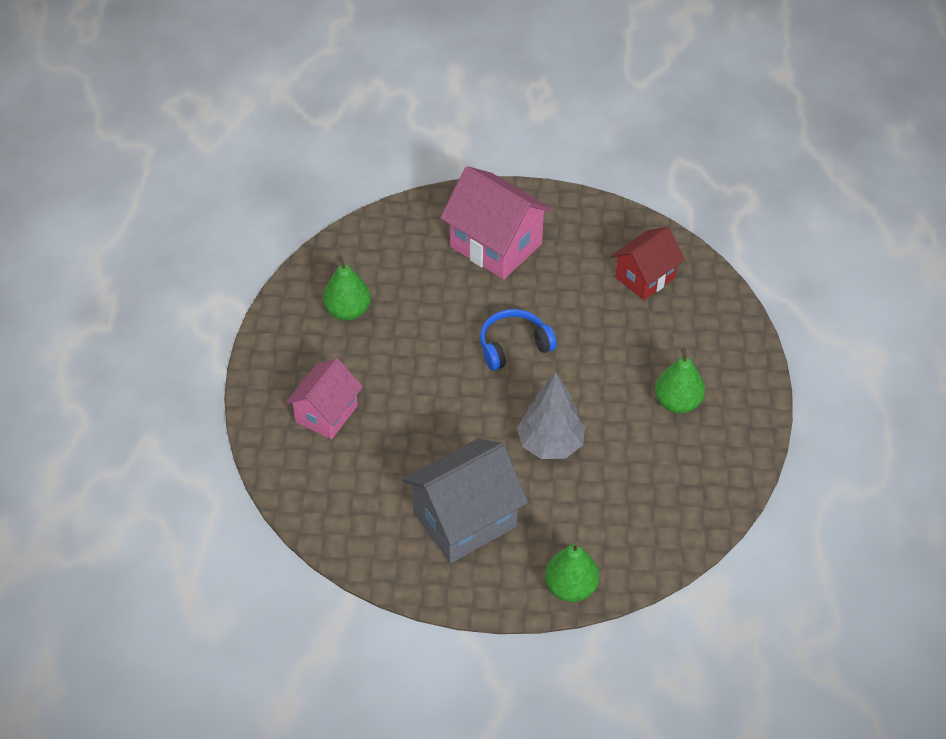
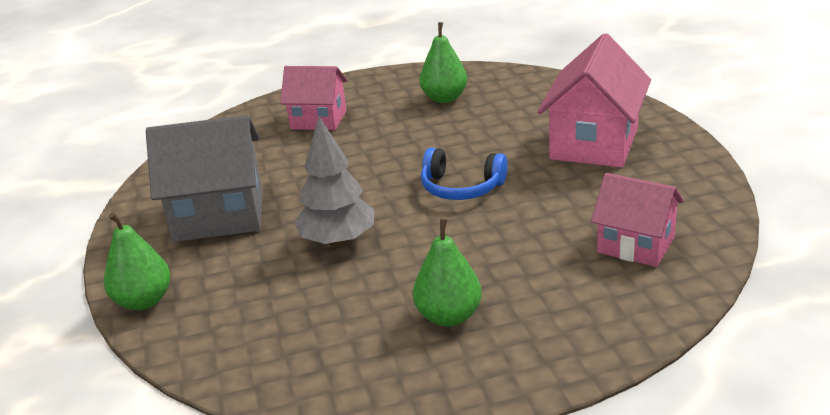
camera: 75 degrees right, 20 degrees down
(464, 519) = (219, 215): grey house -> grey house turned 45 degrees counterclockwise
(514, 346) = (461, 187): blue headphones -> blue headphones turned 150 degrees clockwise
(645, 277) = (636, 245): red house -> pink house

